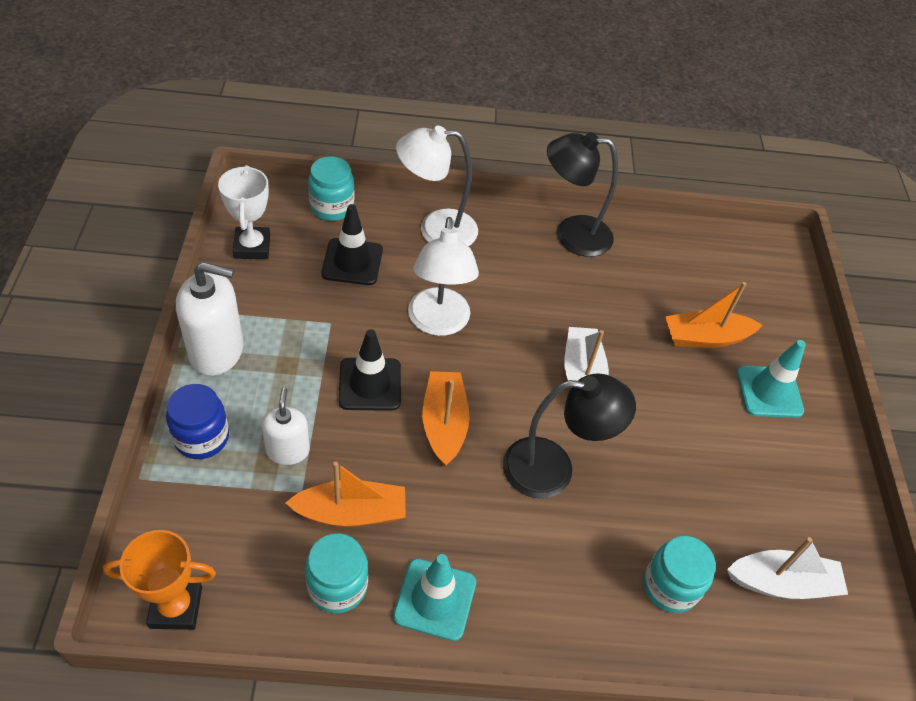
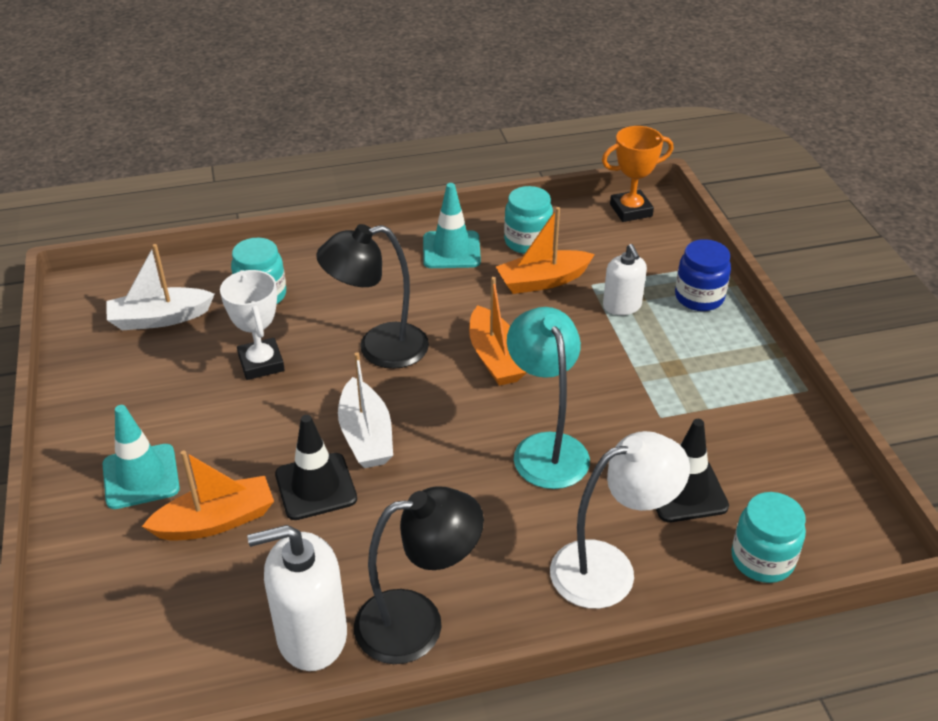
camera: 170 degrees right, 10 degrees down
(217, 351) = (747, 361): white soap dispenser -> white soap dispenser (311, 635)
(252, 247) = (809, 474): white trophy -> white trophy (261, 363)
(370, 384) = (583, 371): black traffic cone -> black traffic cone (316, 486)
(438, 323) = (546, 448): white lamp -> turquoise lamp

